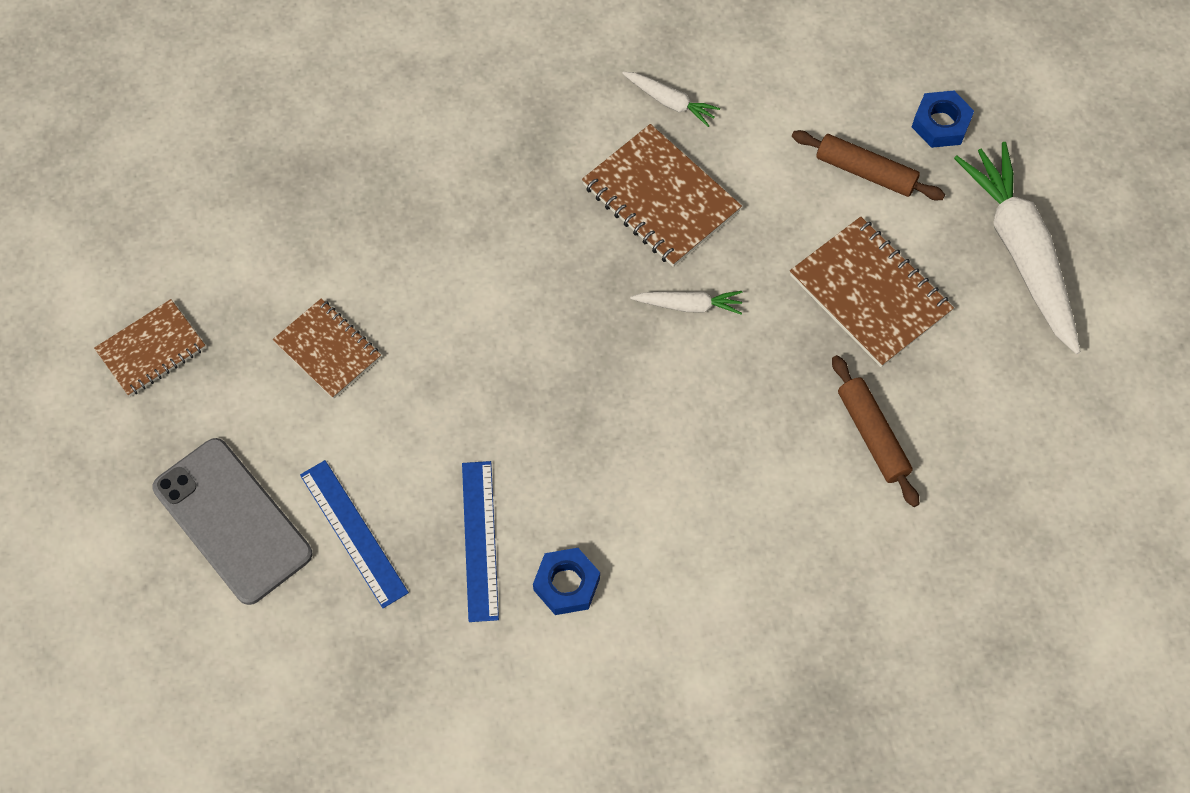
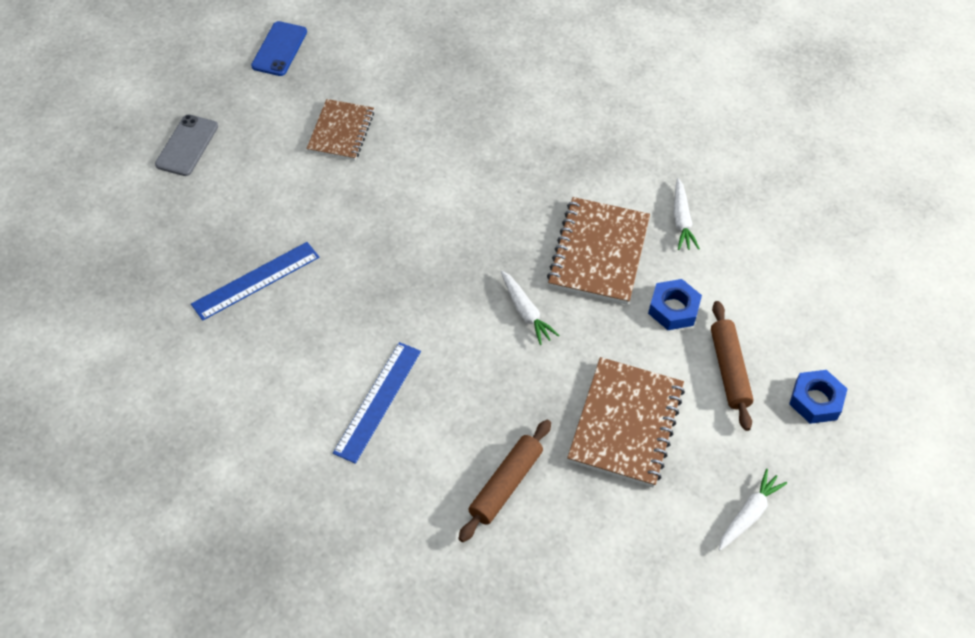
camera: 55 degrees right, 10 degrees down
(151, 349) = (279, 49): brown notebook -> blue phone
(232, 520) = (187, 145): grey phone -> grey phone, size x0.59
(353, 533) = (217, 210): blue ruler -> blue ruler (378, 401)
(566, 584) = (254, 346): blue nut -> blue nut (673, 309)
(1020, 252) = (749, 514): white carrot -> white carrot, size x0.46

